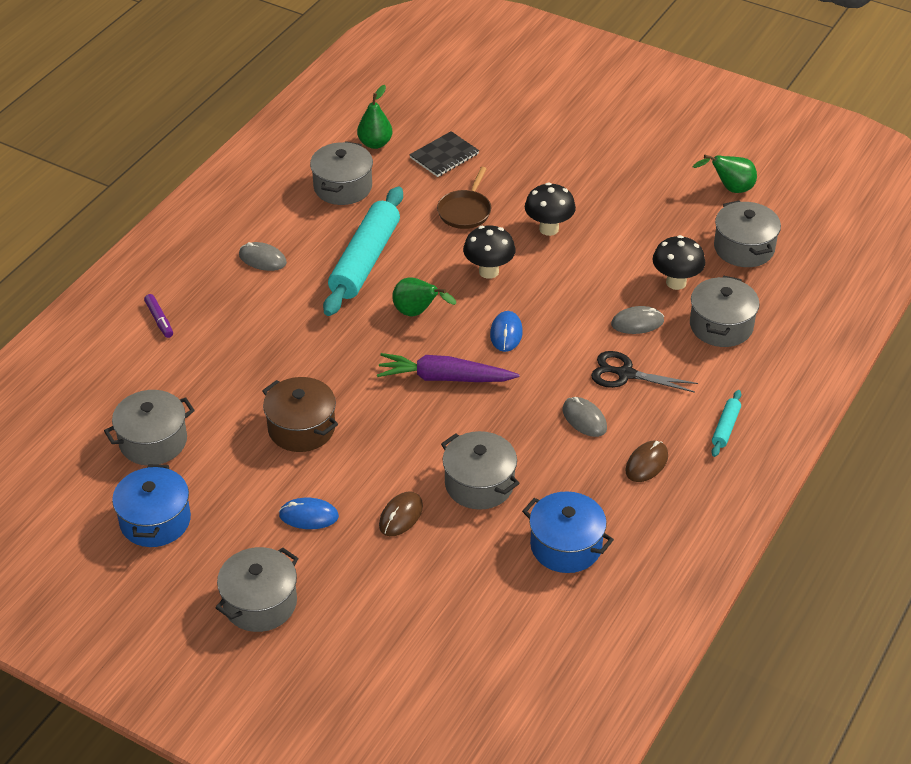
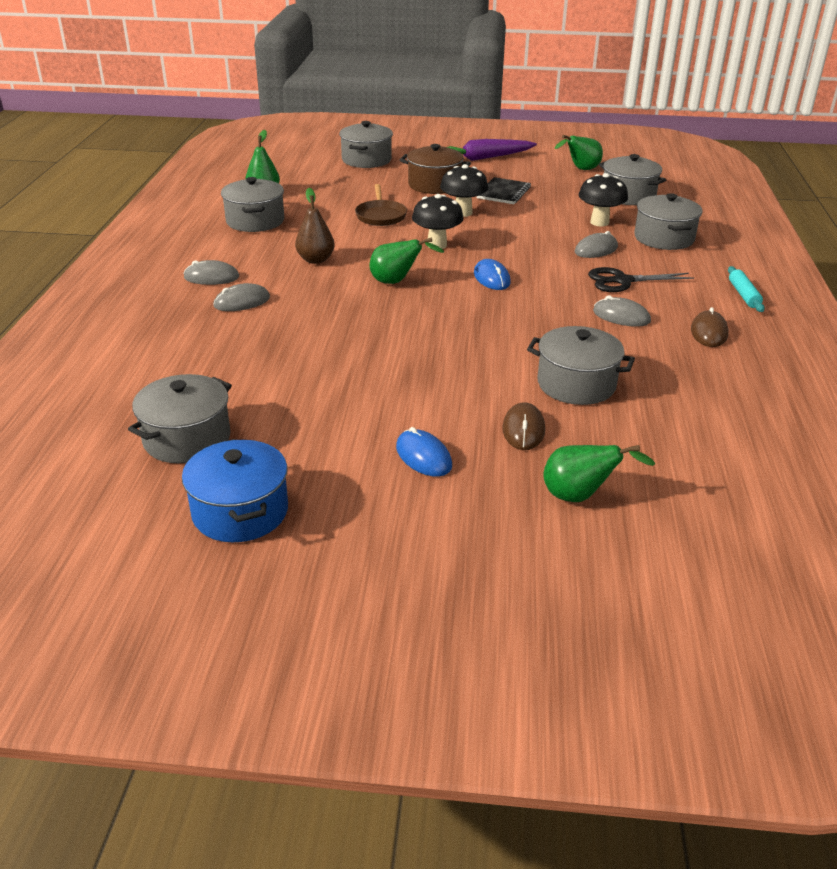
camera: 25 degrees left, 10 degrees down
(159, 320) = (128, 340): purple marker -> none
(260, 603) = (436, 556): grey pot -> grey pot (366, 160)
(271, 299) = (242, 302): none -> grey mouse
(301, 428) = (353, 387): brown pot -> brown pot (434, 185)
(308, 516) = (423, 456): blue mouse -> blue mouse turned 75 degrees clockwise
(365, 261) = (315, 260): turquoise rolling pin -> brown pear
(394, 590) = (580, 496): none -> green pear
(444, 156) = (332, 190): black notebook -> black notebook (503, 193)
(445, 378) = (465, 318): purple carrot -> purple carrot (484, 158)
(566, 546) = (709, 409): blue pot -> none

